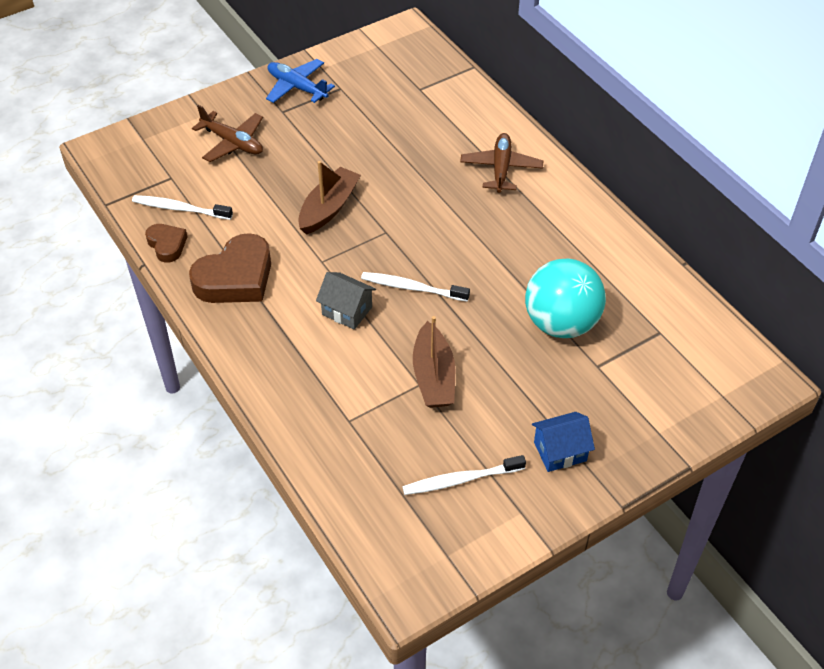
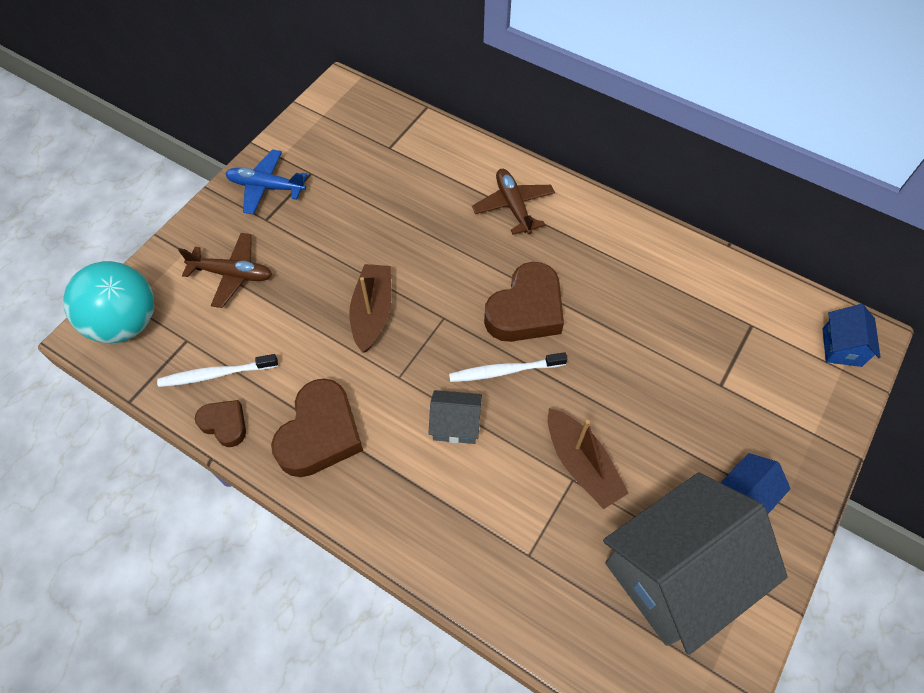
camera: 25 degrees left, 10 degrees up
(460, 250) = (526, 310): none -> brown heart
(461, 480) = (675, 573): white toothbrush -> grey house
(561, 323) = (662, 352): turquoise ball -> turquoise ball (126, 323)
(735, 379) = (841, 347): none -> blue house

